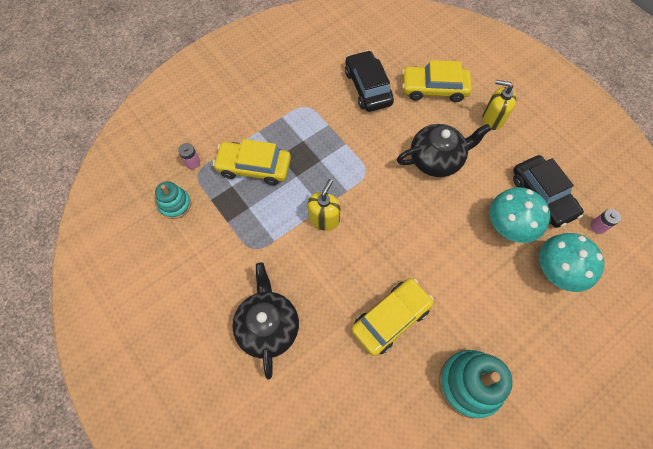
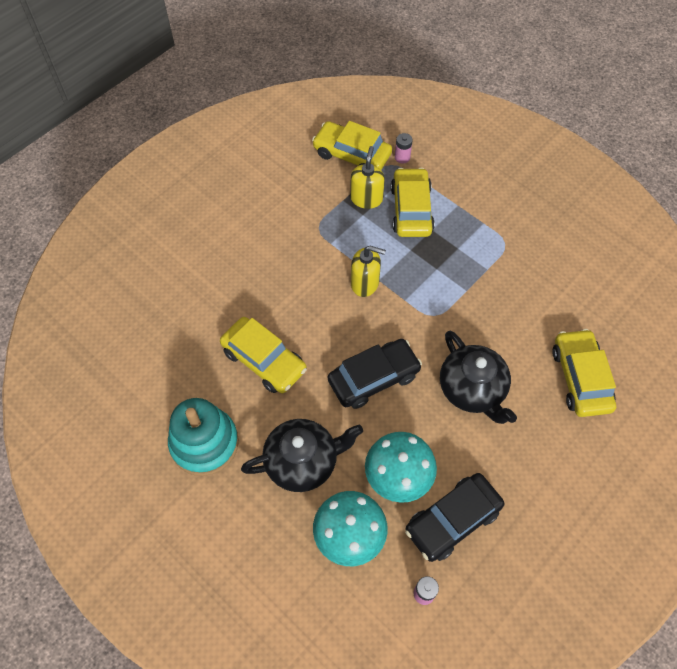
camera: 80 degrees right, 5 degrees down
(175, 204) = (352, 154): turquoise stacking toy -> yellow car
(268, 326) = (241, 254): black teapot -> black teapot (303, 462)
(368, 87) = (555, 302): black car -> black car (374, 378)
(493, 119) = (555, 454): yellow soap dispenser -> yellow soap dispenser (366, 198)

